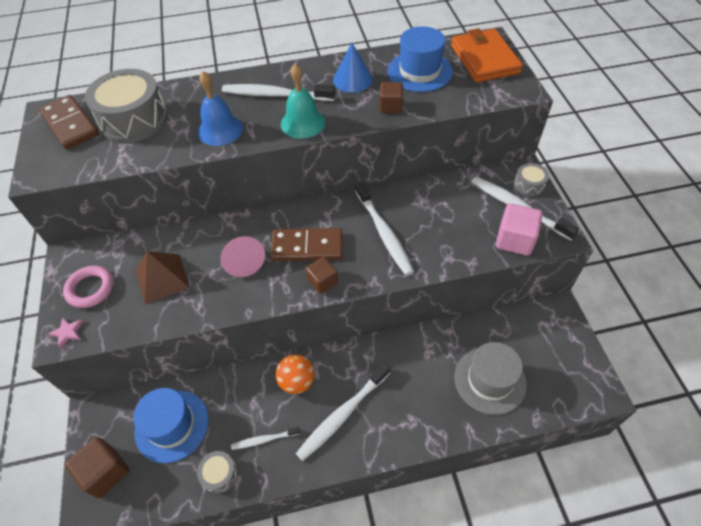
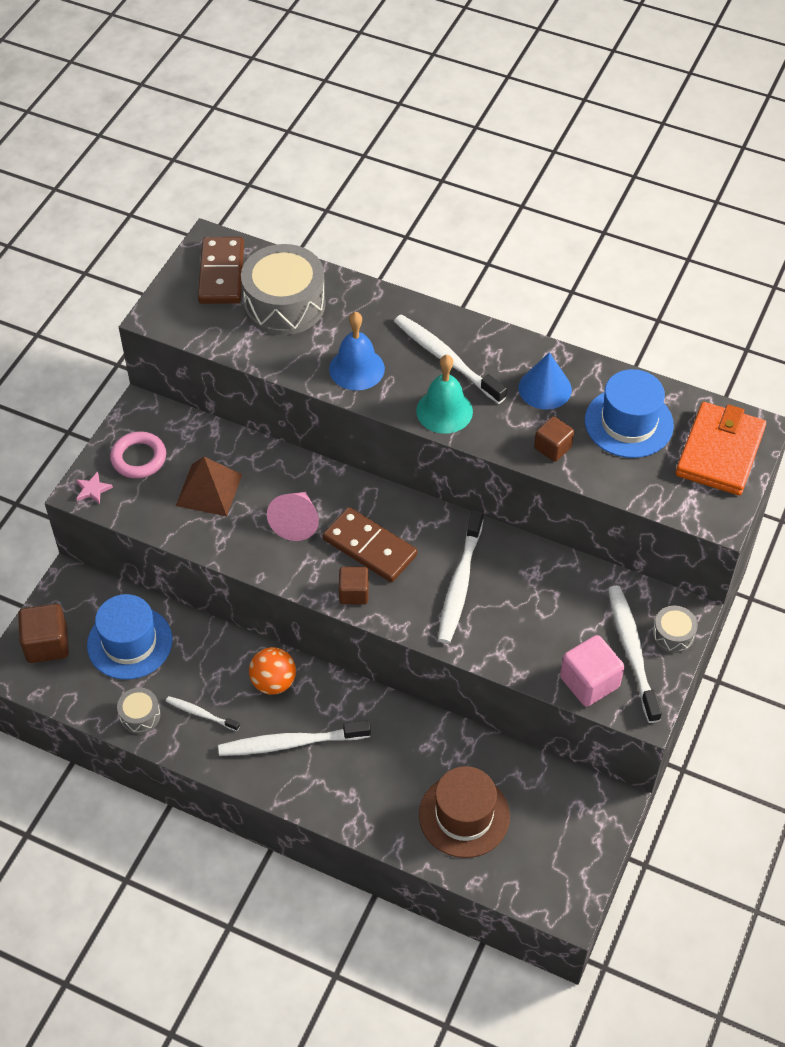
camera: 35 degrees right, 0 degrees up
(490, 380) = (464, 815): grey hat -> brown hat

